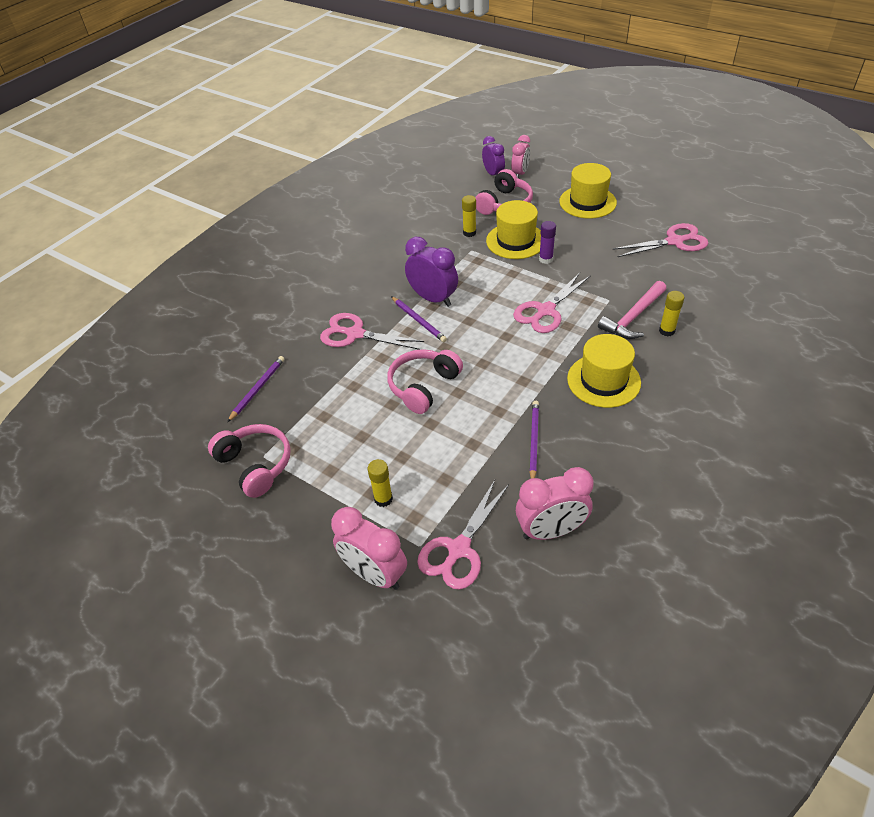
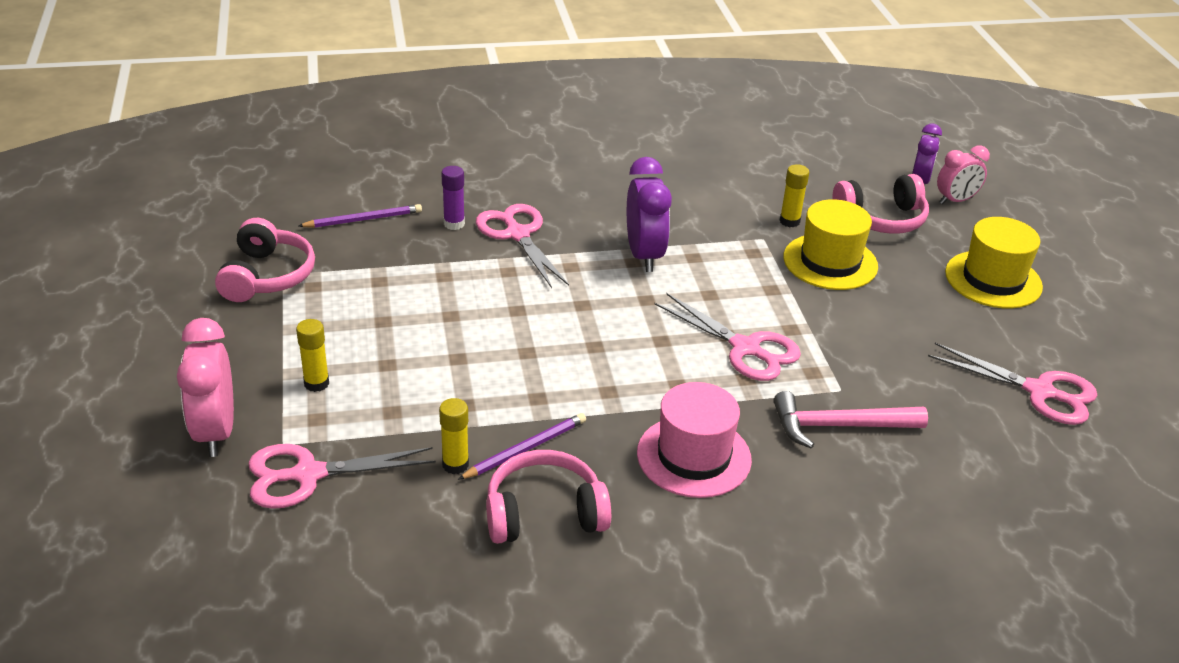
camera: 40 degrees right, 10 degrees down
(418, 320) = (596, 265): purple pencil -> none
(423, 386) = (504, 322): pink headphones -> pink headphones (544, 513)
(545, 311) = (745, 348): pink scissors -> pink scissors turned 135 degrees counterclockwise
(546, 259) = (834, 301): purple glue stick -> purple glue stick (454, 224)
(551, 531) = (409, 533): pink clock -> none
(603, 380) = (694, 456): yellow hat -> pink hat
(667, 331) = (857, 468): yellow glue stick -> yellow glue stick (455, 465)

